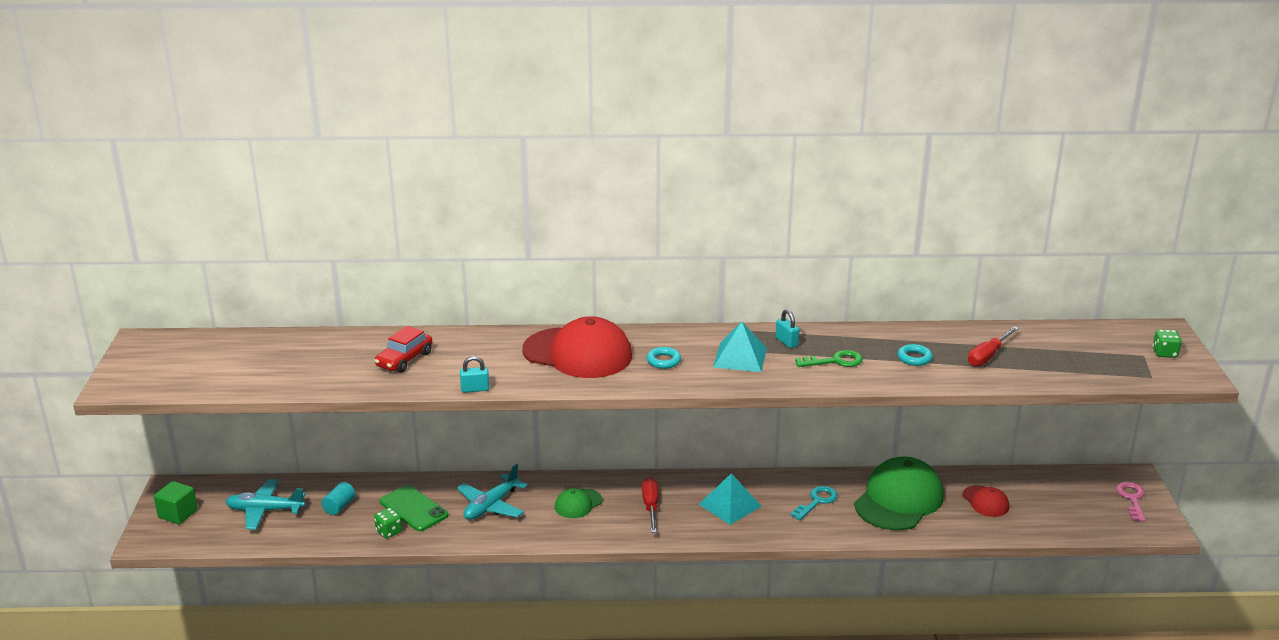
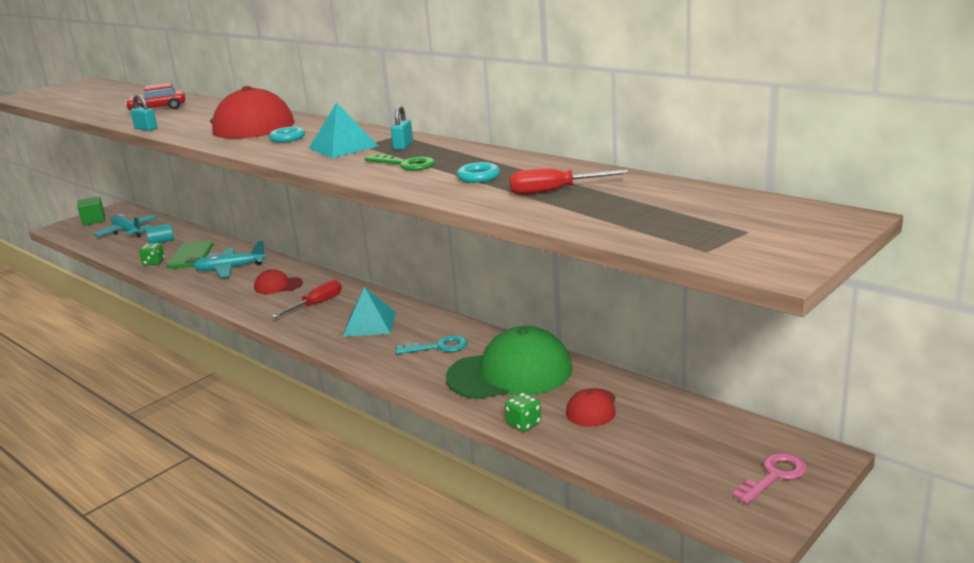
camera: 45 degrees right, 5 degrees down
(578, 504) = (278, 286): green cap -> red cap
(1164, 353) = (783, 236): green dice -> green dice (524, 424)

